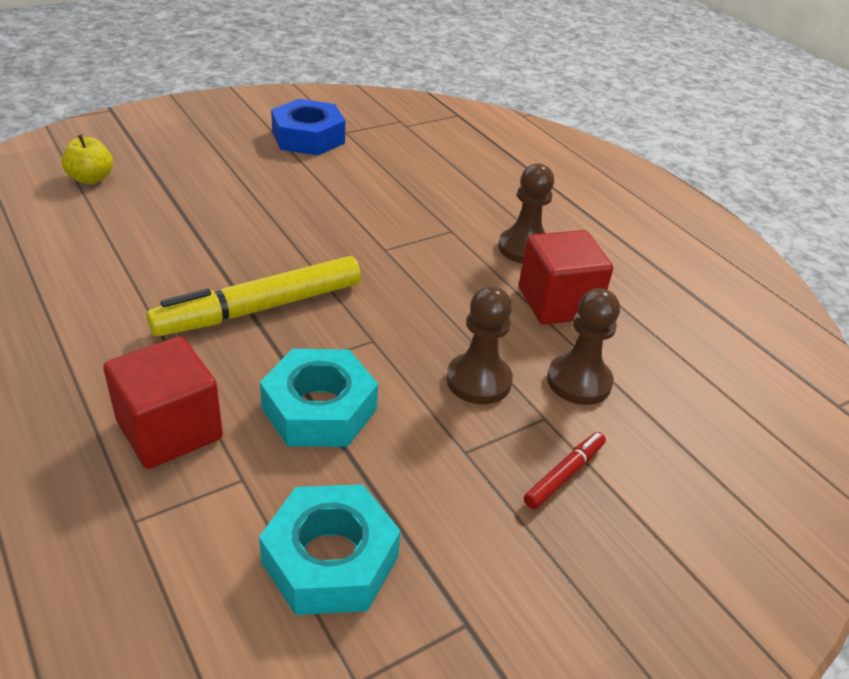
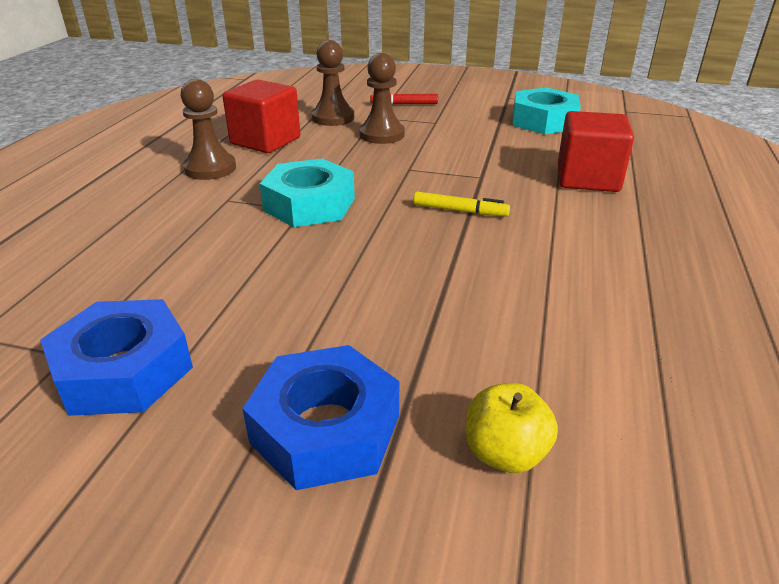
camera: 130 degrees left, 5 degrees down
(184, 156) = (325, 429): none -> blue nut
(260, 308) = (460, 211): yellow marker -> yellow marker, size x0.48
(319, 409) = (487, 156): turquoise nut -> turquoise nut (309, 204)

